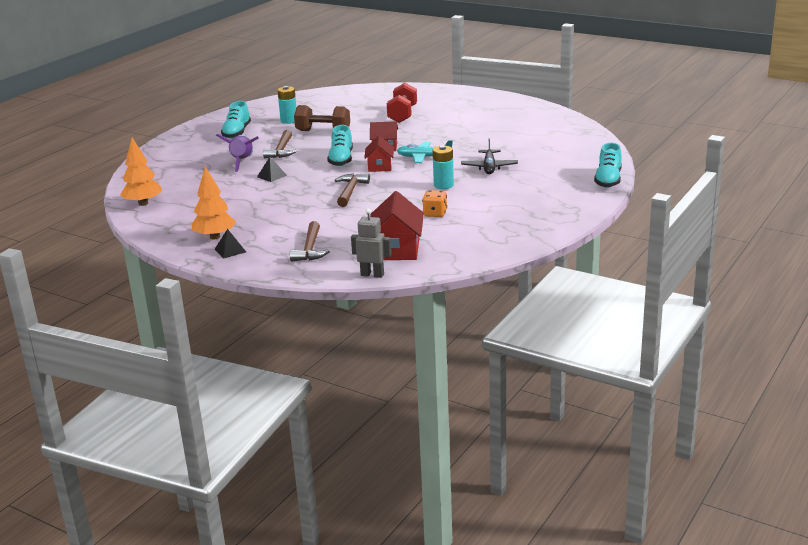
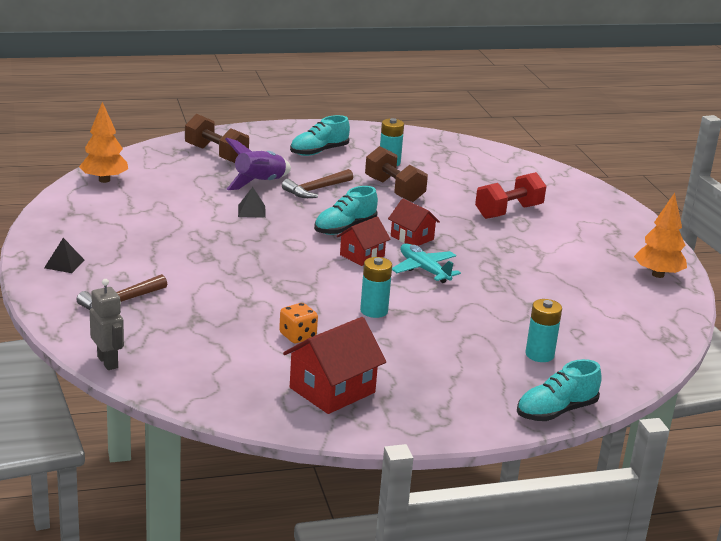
camera: 40 degrees right, 0 degrees up
(179, 160) = (216, 154): none -> brown dumbbell
(215, 237) = (82, 243): orange tree -> orange tree (657, 274)
(350, 191) = (279, 266): brown hammer -> none
(396, 249) = (182, 351): red house -> red house (332, 390)
(489, 167) = (463, 318): black plane -> none
(553, 164) = (539, 355): none -> turquoise battery

